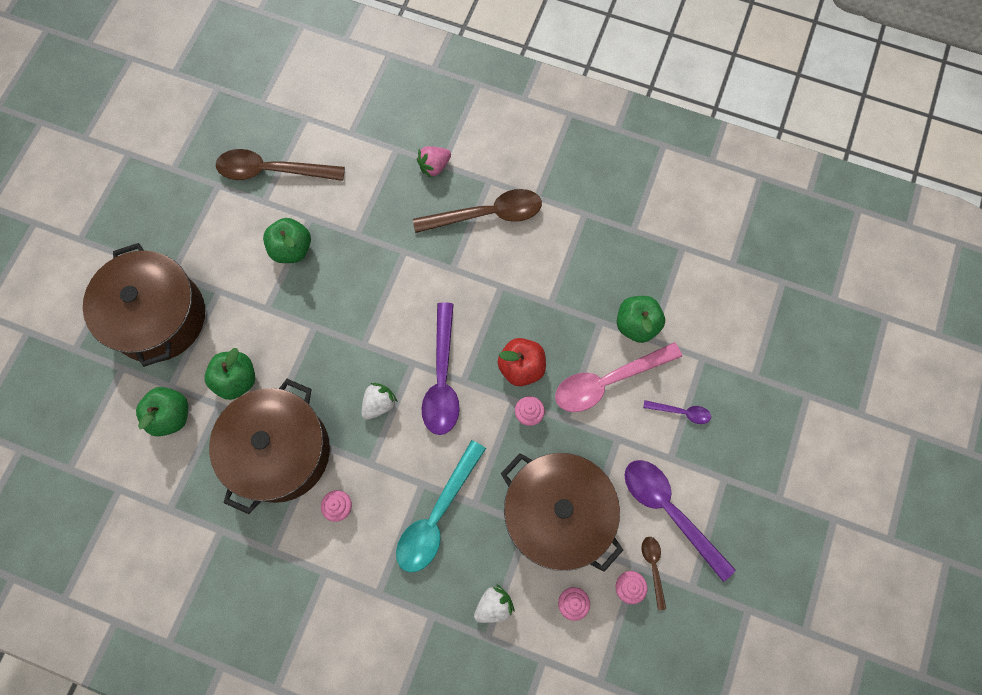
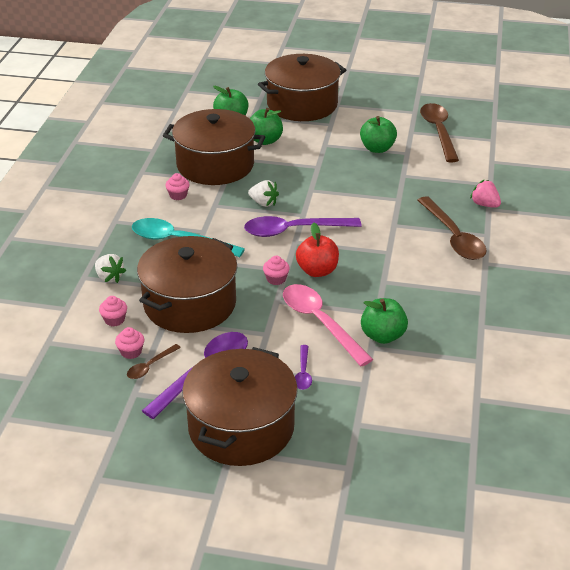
camera: 80 degrees right, 35 degrees down
(653, 567) = (150, 366): brown spoon -> brown spoon turned 150 degrees clockwise
(750, 484) = (241, 427): none -> brown pot

